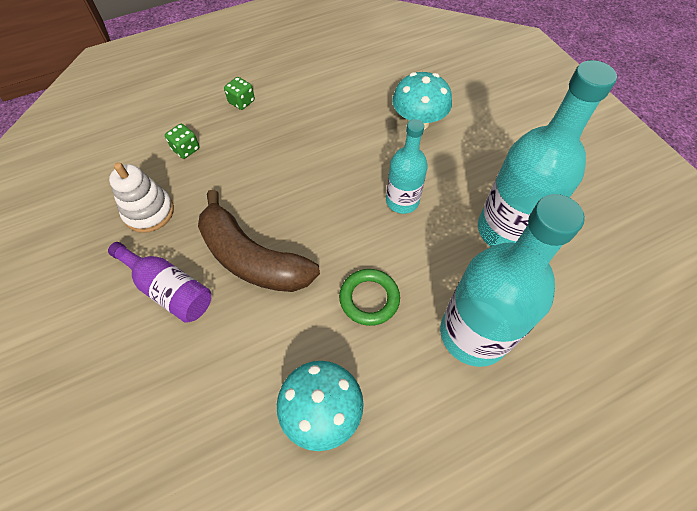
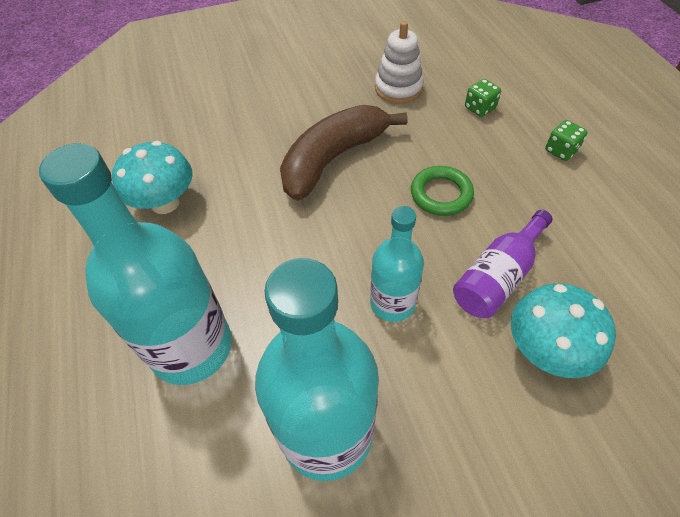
camera: 100 degrees right, 5 degrees down
(169, 289) = (312, 105): purple bottle -> purple bottle (497, 276)
(369, 299) = (263, 250): green ring -> green ring (441, 194)

